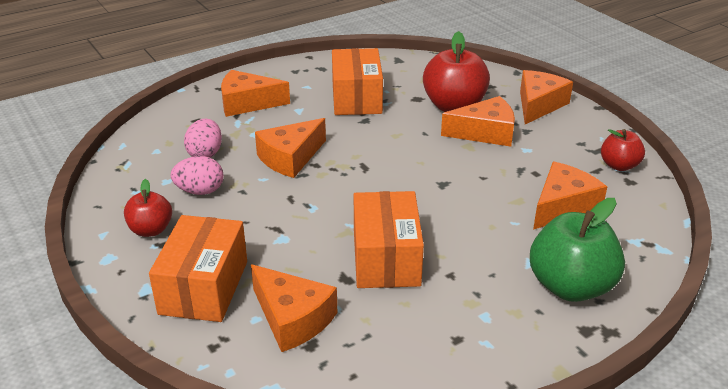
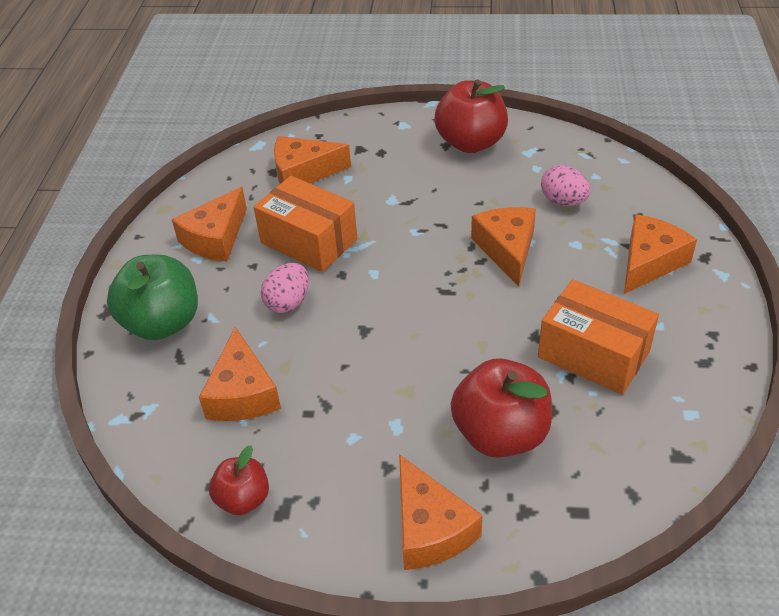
camera: 130 degrees right, 10 degrees up
(151, 230) = (471, 143): red apple -> red apple, size x1.76
(200, 191) = (502, 180): pink egg -> pink egg (288, 302)
(204, 287) = (377, 147): orange box -> none
(485, 133) = (417, 423): orange cheese -> orange cheese (215, 238)

